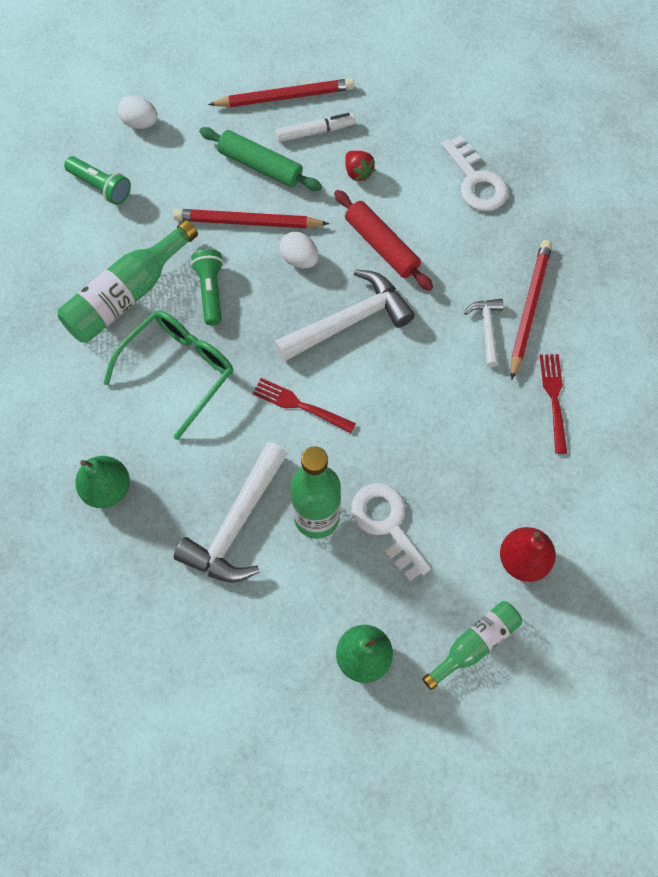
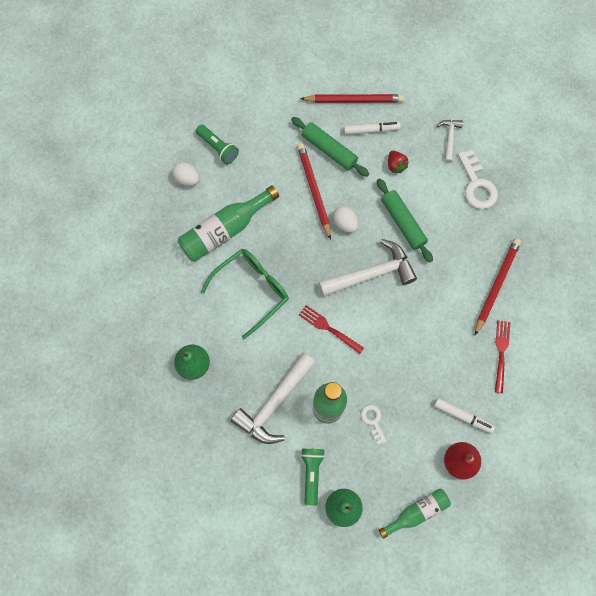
camera: 10 degrees right, 5 degrees up
(140, 123) = (251, 104): white egg -> white egg (187, 179)
(210, 291) = (281, 237): green flashlight -> green flashlight (312, 473)
(247, 222) = (314, 190): red pencil -> red pencil turned 60 degrees clockwise
(381, 246) = (403, 223): red rolling pin -> green rolling pin
(386, 524) = (373, 421): white key -> white key, size x0.57
(487, 329) = (464, 295): white hammer -> white hammer (449, 138)
(516, 495) = (462, 416): none -> white marker

